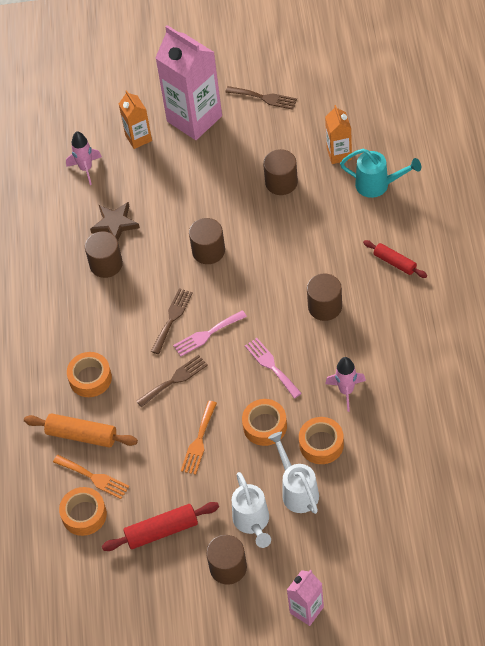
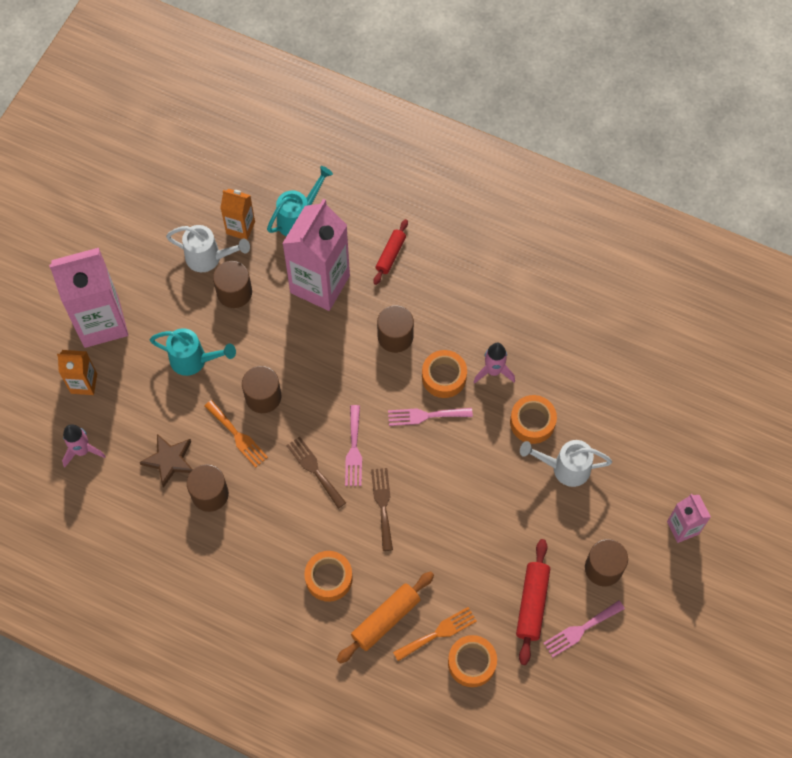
camera: 65 degrees left, 10 degrees up
(163, 579) = (581, 629): none -> pink fork
(199, 441) = (461, 520): orange fork -> orange fork (237, 436)
(206, 191) = (194, 360): none -> turquoise watering can
(252, 522) = (572, 522): white watering can -> white watering can (209, 258)
(264, 98) = (126, 250): brown fork -> none
(265, 426) = (483, 457): orange tape -> orange tape (444, 377)
(331, 231) = (320, 284): none -> pink carton
(395, 262) = (390, 255): red rolling pin -> red rolling pin turned 45 degrees counterclockwise

